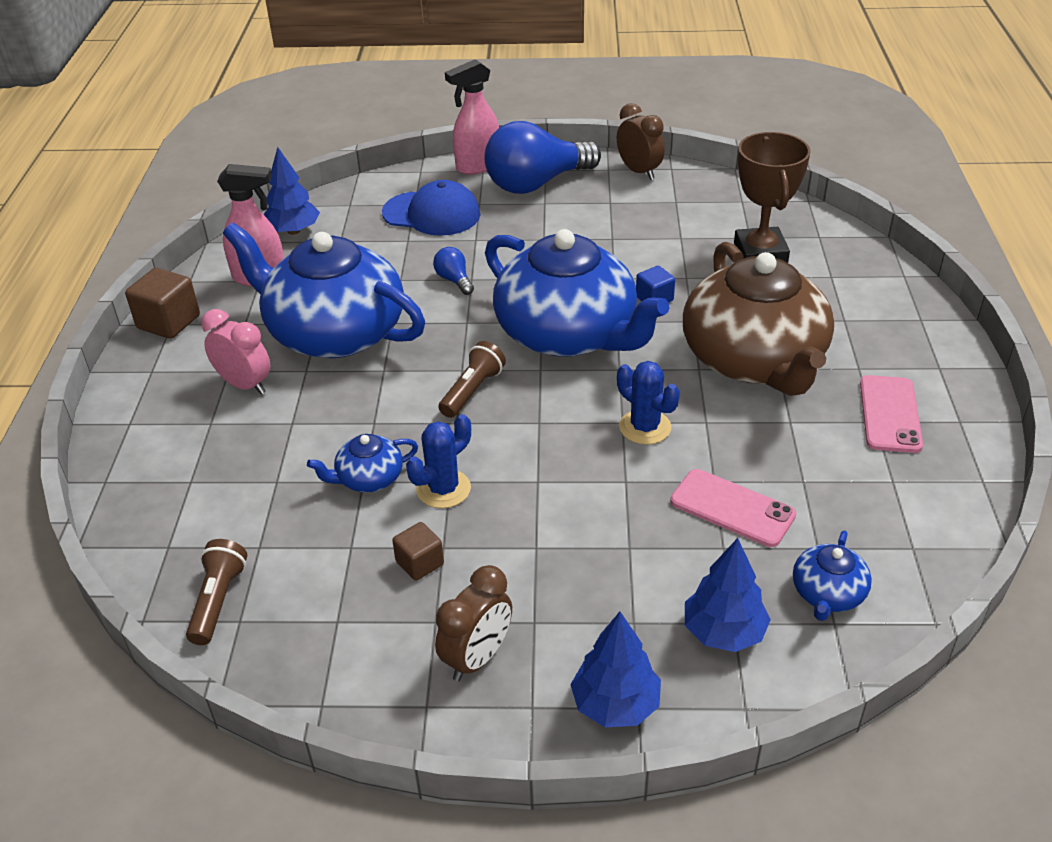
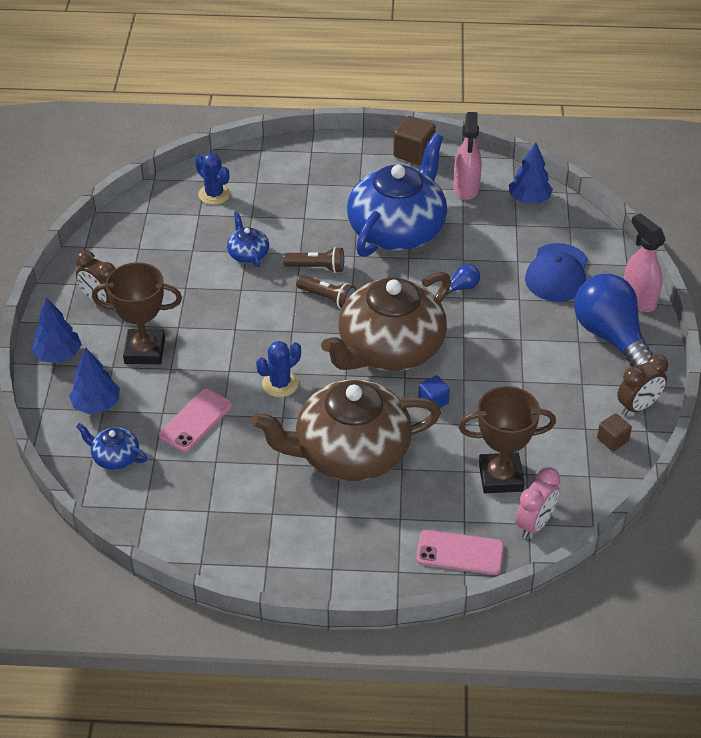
camera: 90 degrees right, 5 degrees up
(218, 601) = (162, 203): brown flashlight -> brown flashlight (317, 267)
(245, 385) = (343, 194): pink clock -> pink clock (534, 524)
(420, 563) = (174, 278): brown cube -> brown cube (612, 440)
(443, 489) = (234, 286): blue cactus -> blue cactus (214, 194)
(568, 334) = (389, 349): blue teapot -> brown teapot
(593, 583) = (145, 351): none -> brown trophy
(890, 414) = (279, 524): pink phone -> pink phone (460, 553)

